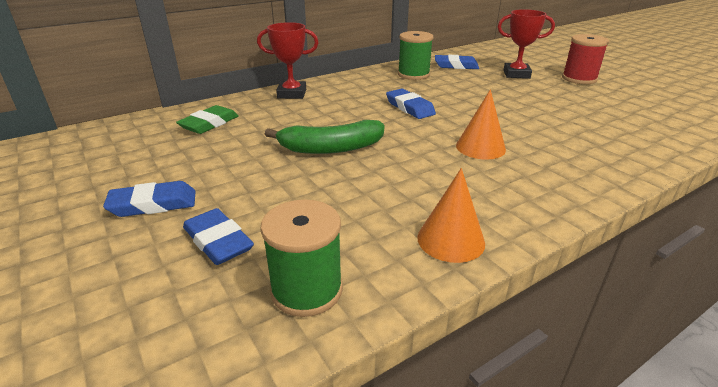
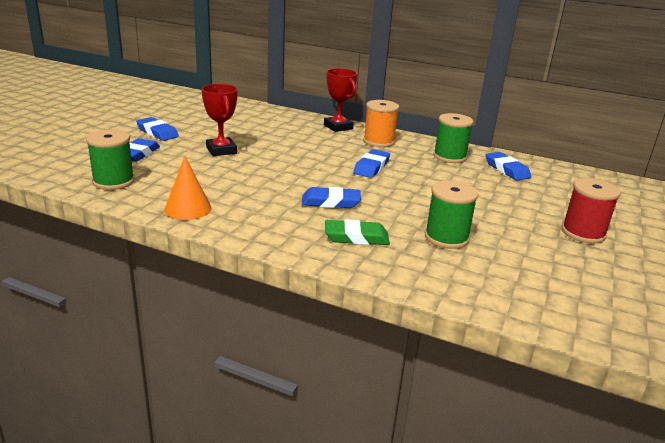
camera: 55 degrees right, 5 degrees down
(209, 124) = (259, 119): green eraser -> green eraser (356, 237)
(331, 148) = (267, 156): green banana -> none
(351, 88) = (379, 141): none -> orange spool
(480, 147) = (330, 202): orange cone -> blue eraser
(516, 74) = (534, 199): red trophy -> red trophy (221, 150)
(576, 121) = (446, 237): none -> green spool

